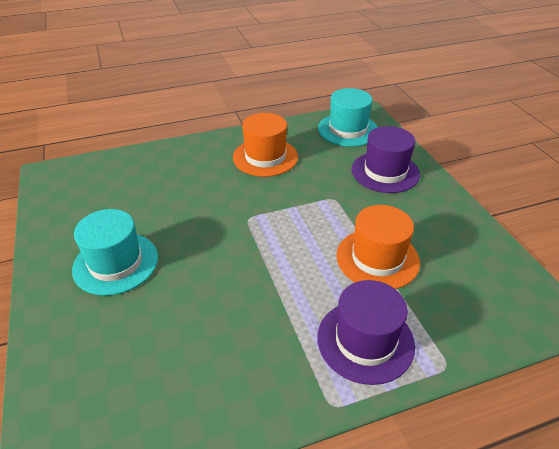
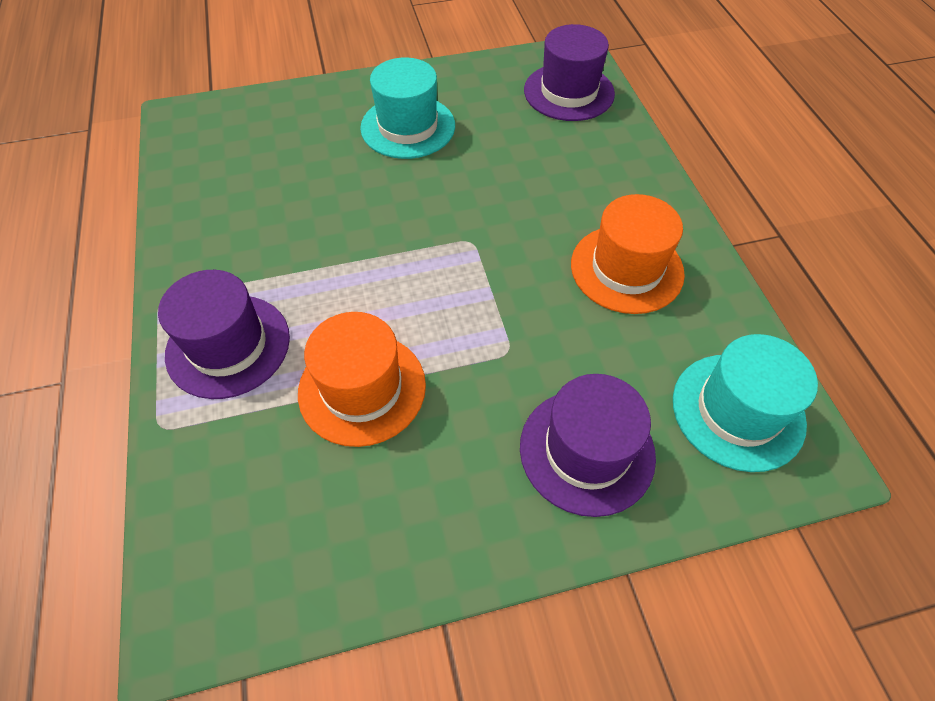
camera: 95 degrees right, 15 degrees up
(94, 177) = (569, 92): none -> purple hat

